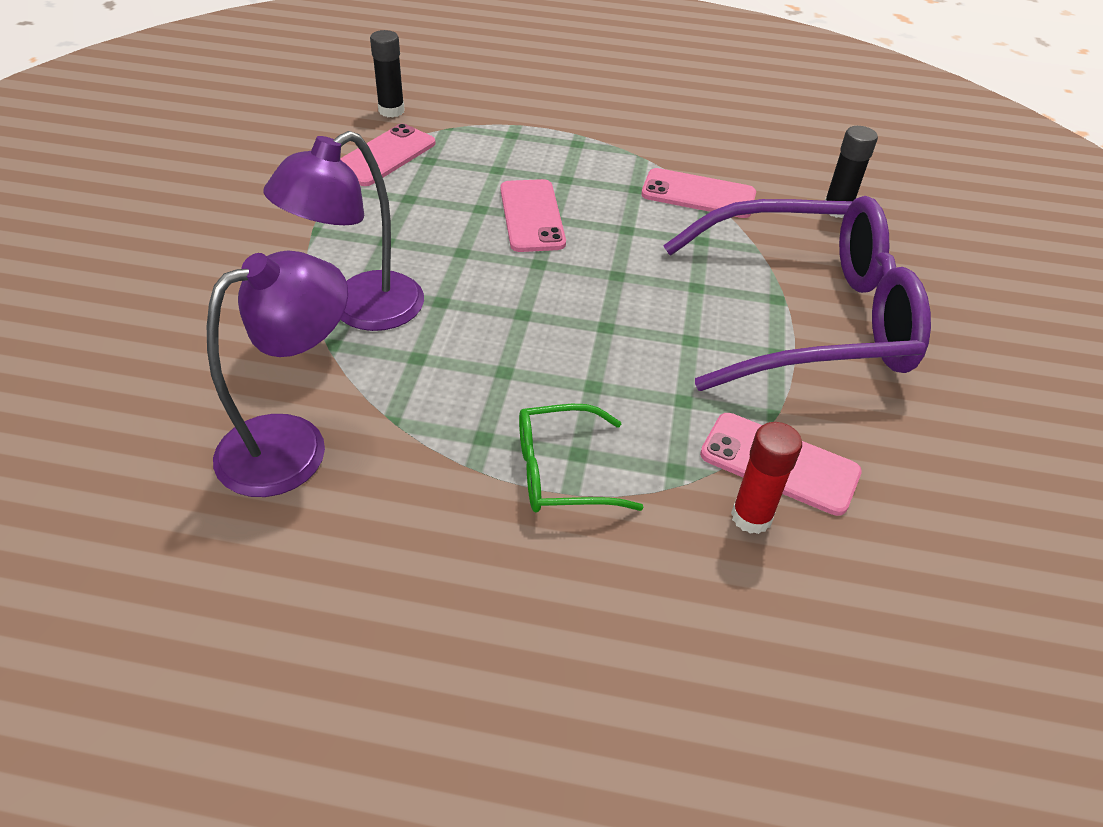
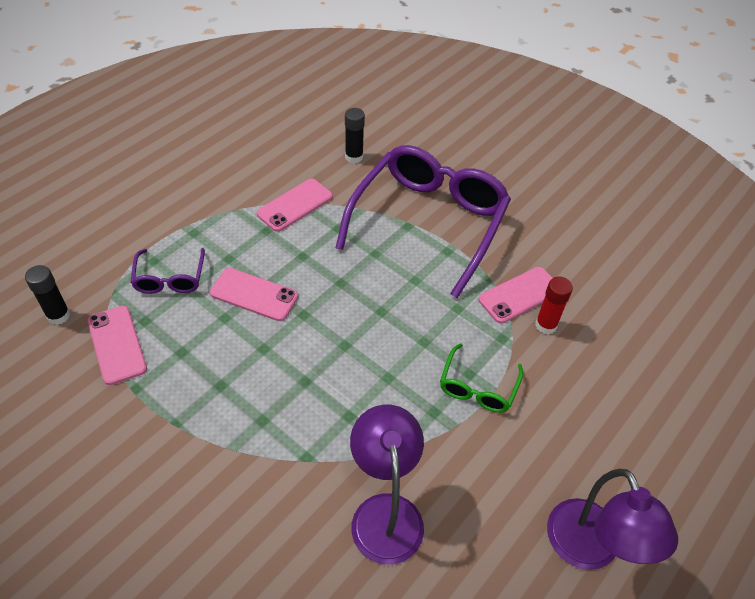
camera: 60 degrees left, 5 degrees up
(361, 310) = (284, 428): purple lamp -> purple lamp (589, 550)
(498, 153) = (170, 278): none -> purple glasses

